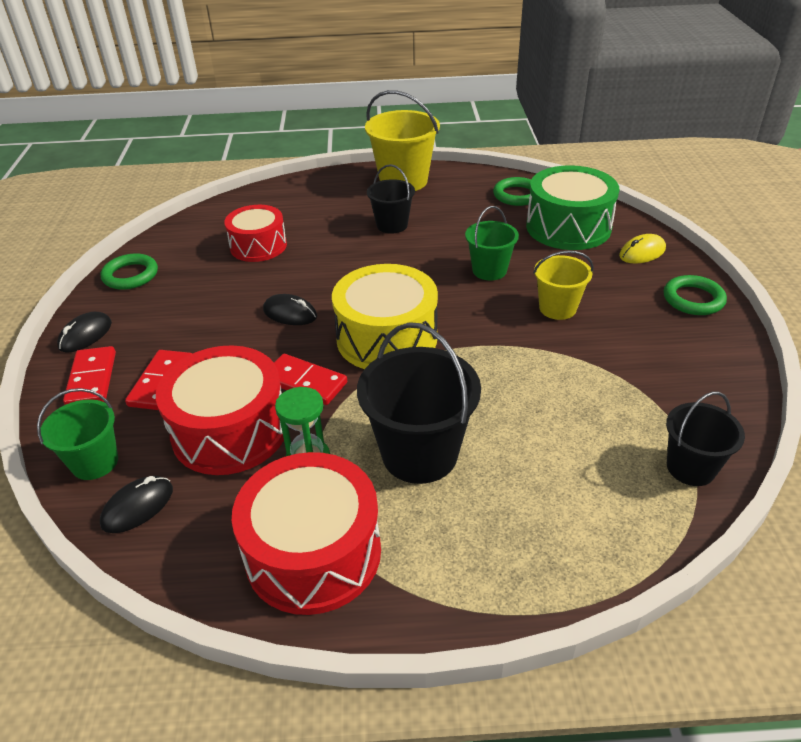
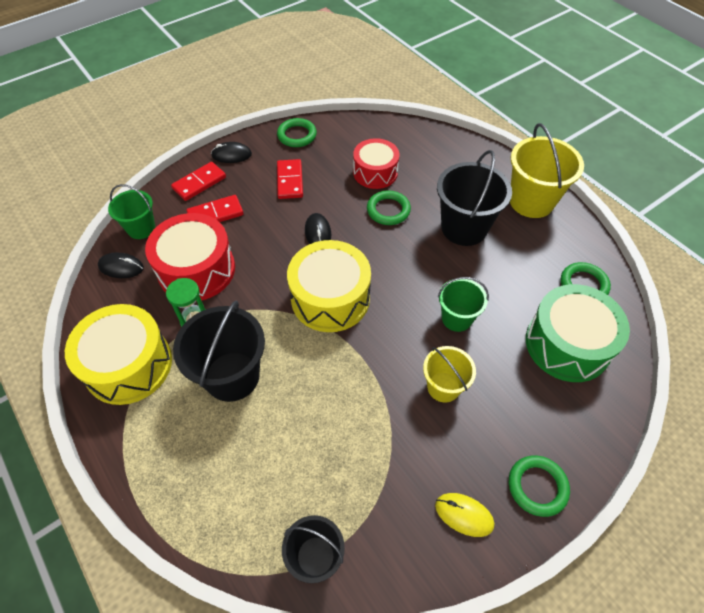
camera: 55 degrees right, 15 degrees up
(305, 382) = (259, 280): red domino -> red domino (290, 181)
(313, 552) = (128, 365): red drum -> yellow drum
(317, 257) = (388, 210): none -> green ring
(392, 225) = (464, 228): black bucket -> black bucket, size x1.67
(642, 253) = (577, 418): yellow mouse -> yellow mouse (464, 515)

